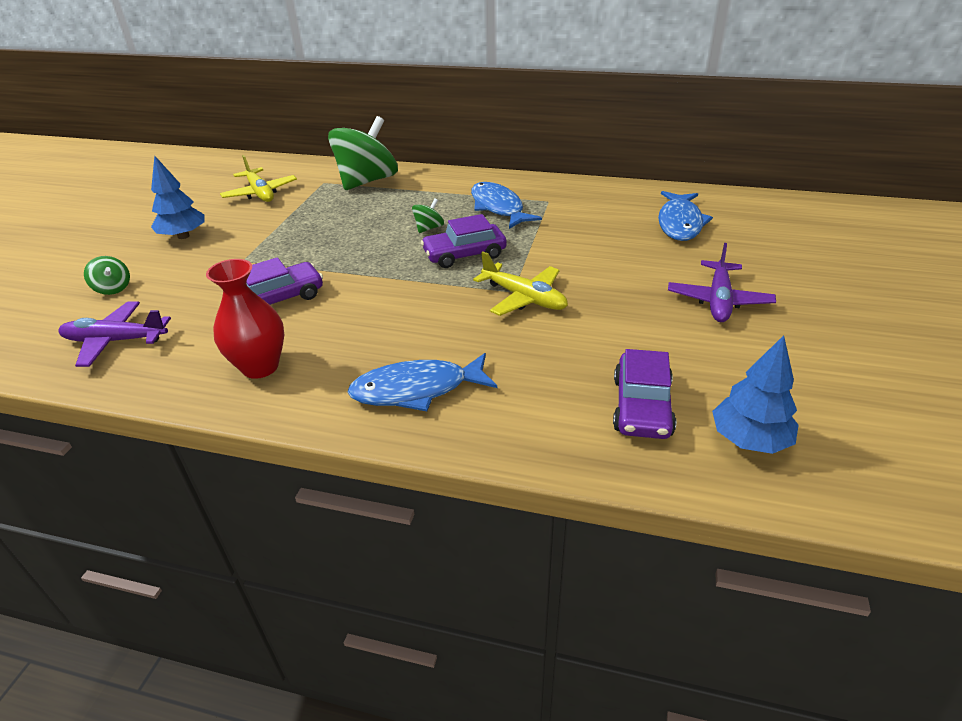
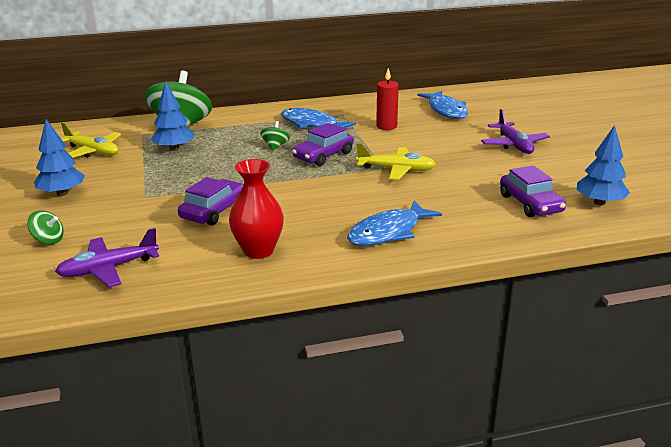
camera: 30 degrees left, 10 degrees down
(331, 207) = (174, 149): none -> blue tree
(580, 230) = (386, 126): none -> red candle

